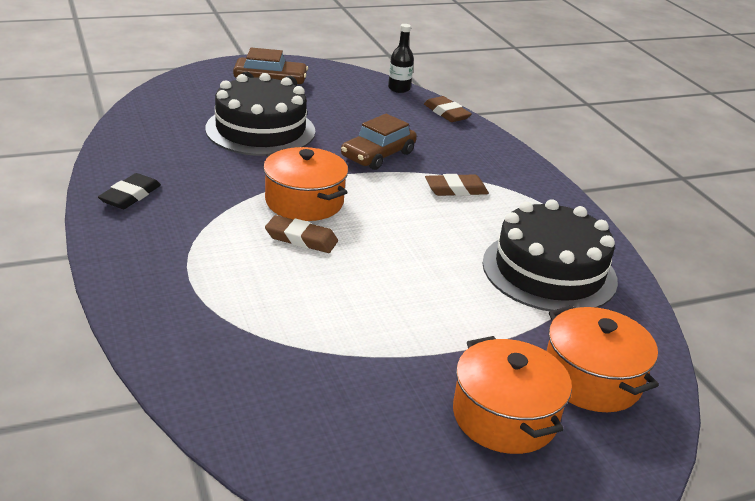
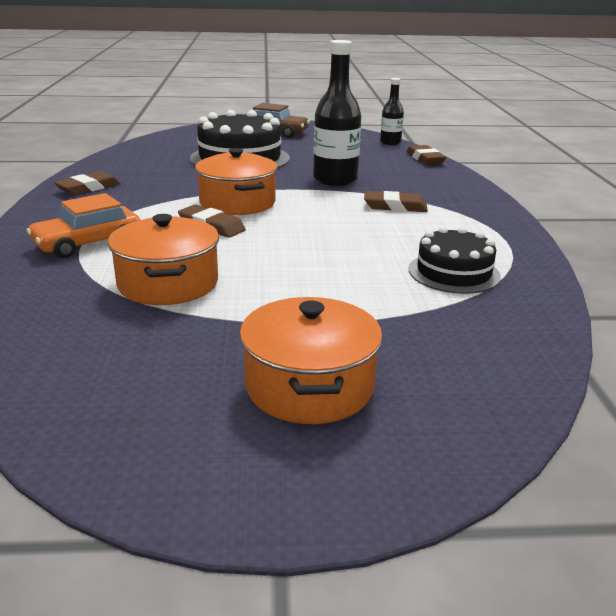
camera: 20 degrees right, 5 degrees down
(130, 196) = (88, 188): black eraser -> brown eraser
(196, 279) = (88, 243): none -> orange car
(378, 155) = (335, 179): brown car -> black bottle
(549, 271) = (454, 272): black cake -> black cake, size x0.60
(591, 379) = (443, 367): orange pot -> orange pot (168, 283)

